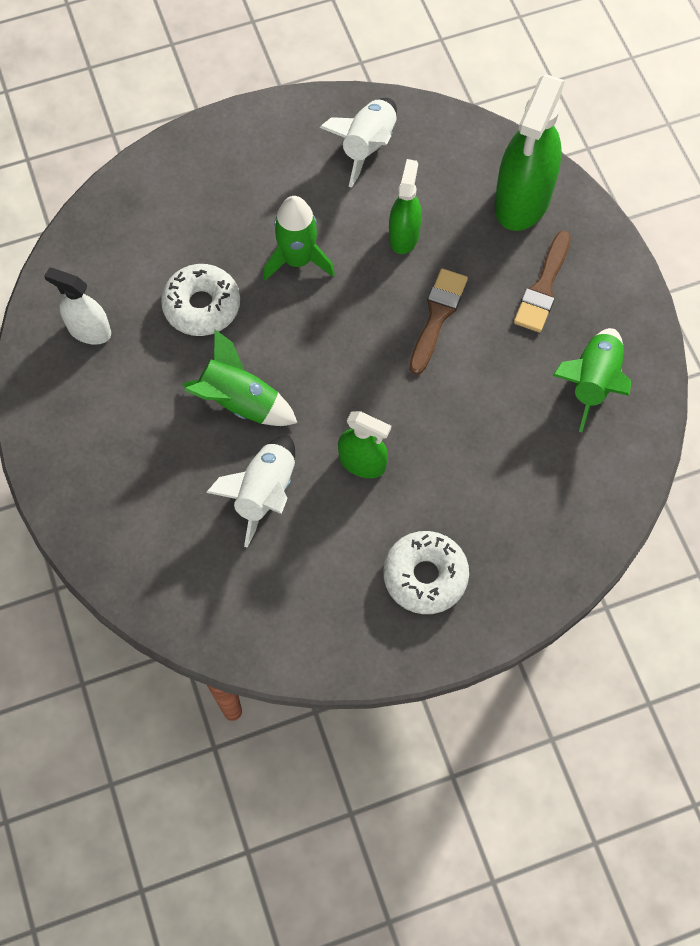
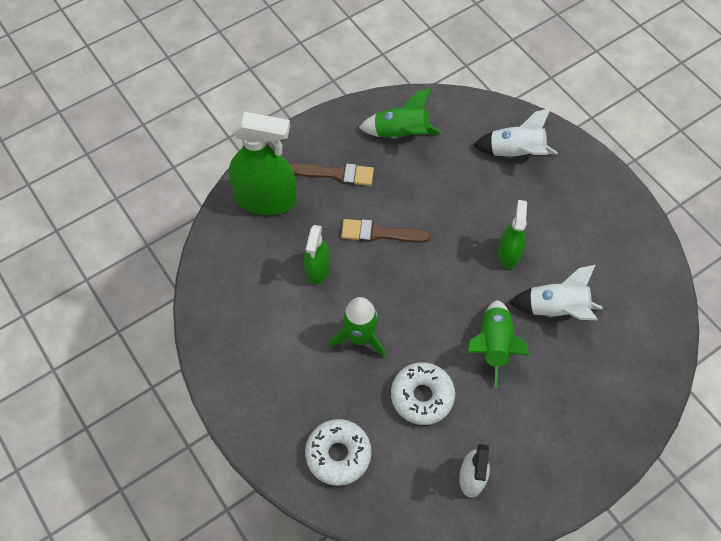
camera: 105 degrees left, 5 degrees down
(368, 146) = (241, 313): white rocket -> white rocket (515, 153)
(404, 236) = (317, 269): green spray bottle -> green spray bottle turned 75 degrees counterclockwise
(425, 576) = (572, 200): white donut -> white donut (338, 454)

